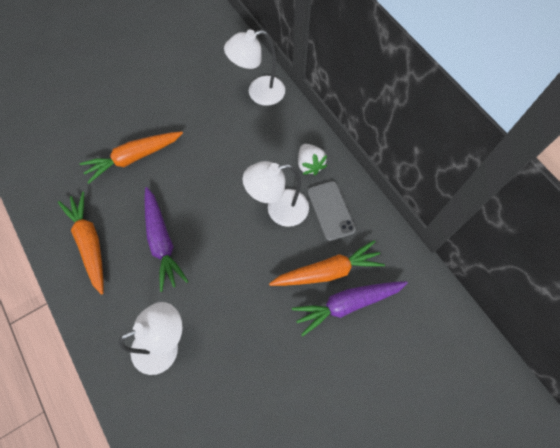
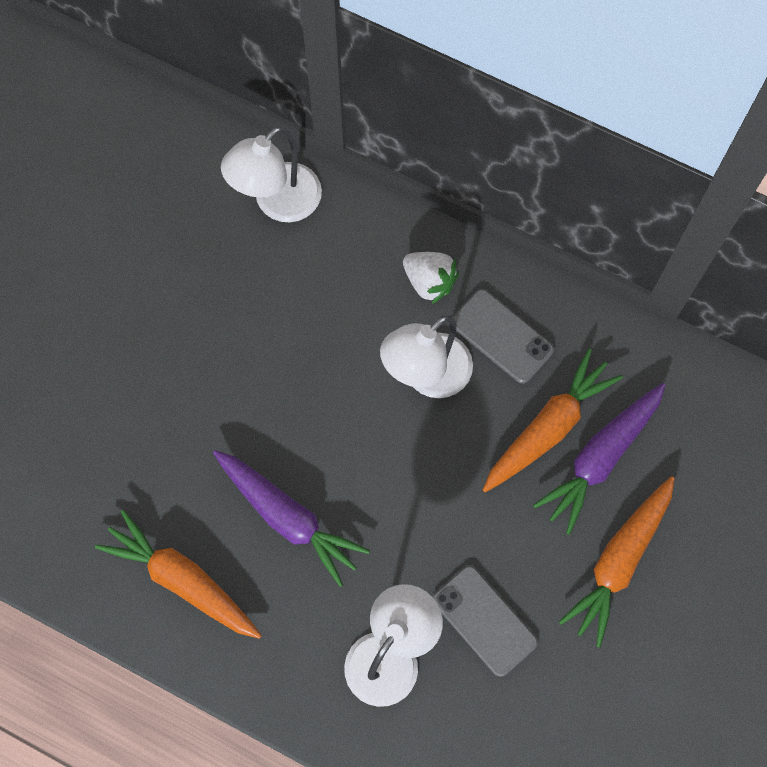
camera: 30 degrees left, 5 degrees up
(134, 158) = (154, 416): orange carrot -> orange carrot (619, 561)
(227, 357) = (484, 620): none -> grey phone

